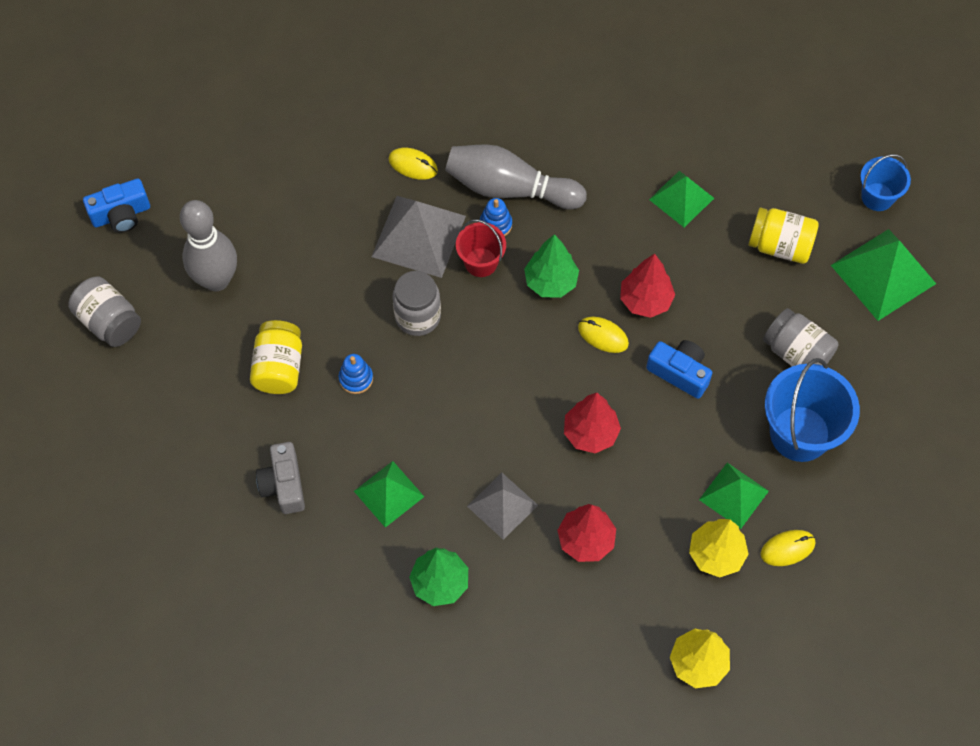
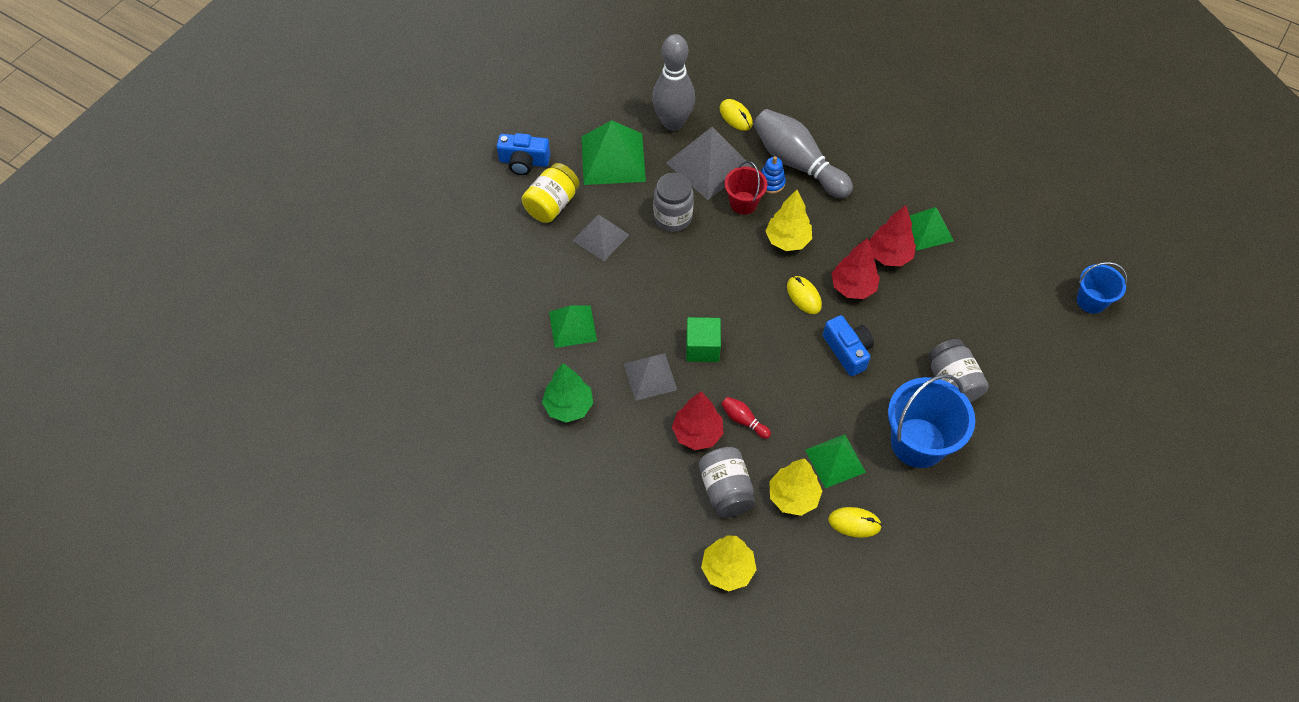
camera: 30 degrees right, 5 degrees down
(109, 322) = (458, 121): grey jar -> grey jar (725, 490)
(121, 214) = (512, 58): blue camera -> blue camera (524, 161)
(216, 280) = (547, 128): grey bowling pin -> grey bowling pin (673, 122)
(284, 484) = (503, 283): grey camera -> none
(356, 378) = (601, 237): blue stacking toy -> grey pyramid
(536, 446) = (702, 347): none -> green cube
(550, 282) = (787, 240): green tree -> yellow tree
(590, 433) = (750, 359): red tree -> red tree (889, 255)
(622, 501) = (743, 420): none -> red bowling pin
(780, 245) = (986, 298): yellow jar -> none
(883, 274) = (1061, 359): green pyramid -> green pyramid (613, 158)

